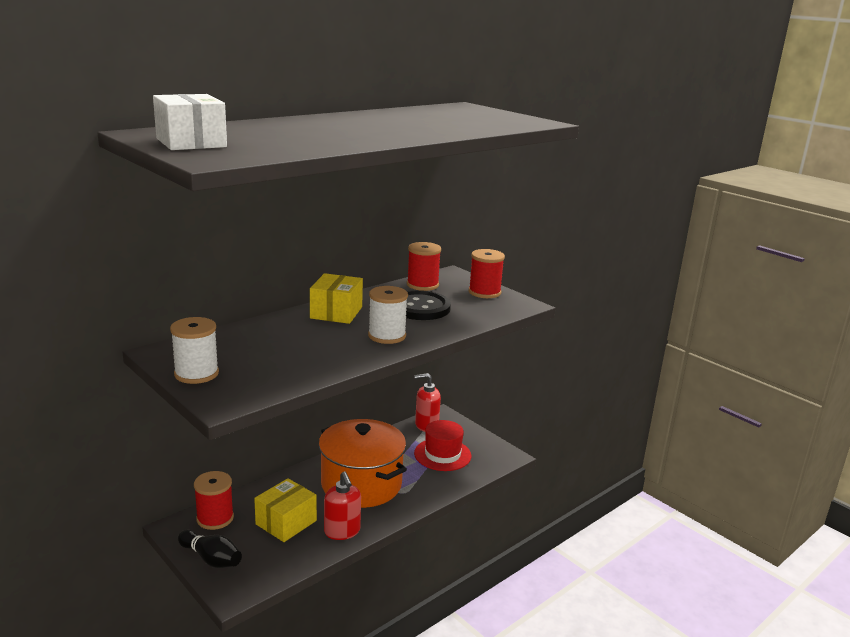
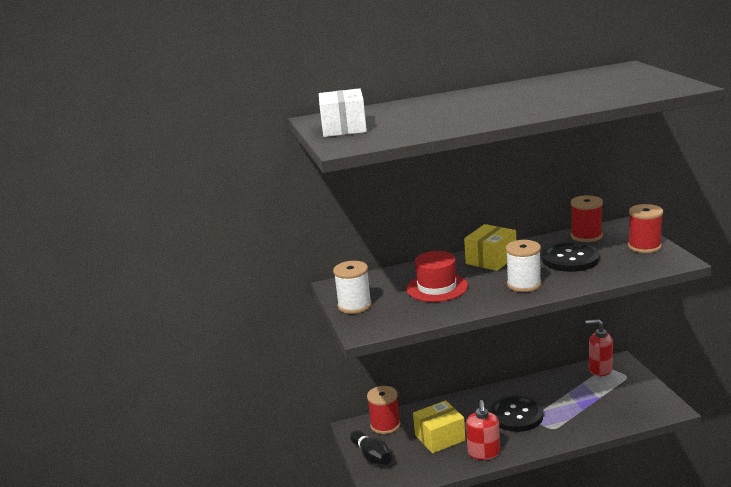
camera: 30 degrees right, 0 degrees up
(361, 484) = (516, 415): orange pot -> black button
(442, 454) = (604, 399): red hat -> red hat (437, 287)

